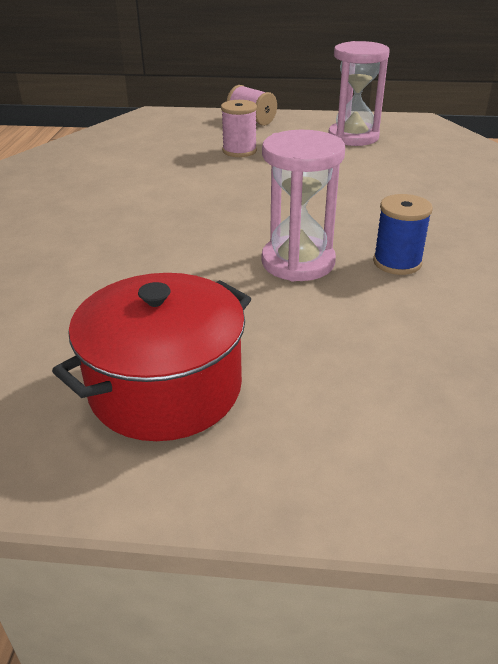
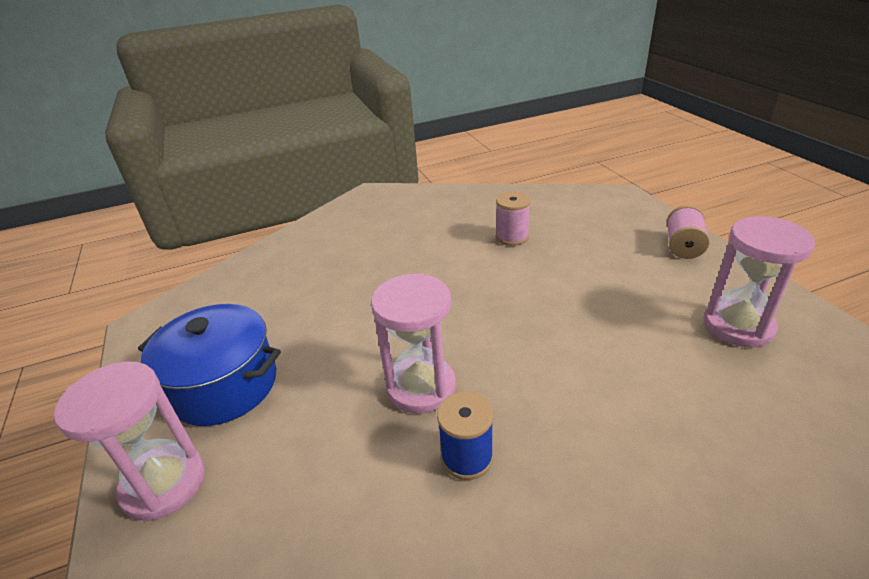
camera: 65 degrees right, 0 degrees up
(165, 388) = (224, 385): red pot -> blue pot
(239, 151) = (603, 269): pink spool -> pink spool (512, 237)
(299, 458) = (164, 483): none -> pink hourglass

